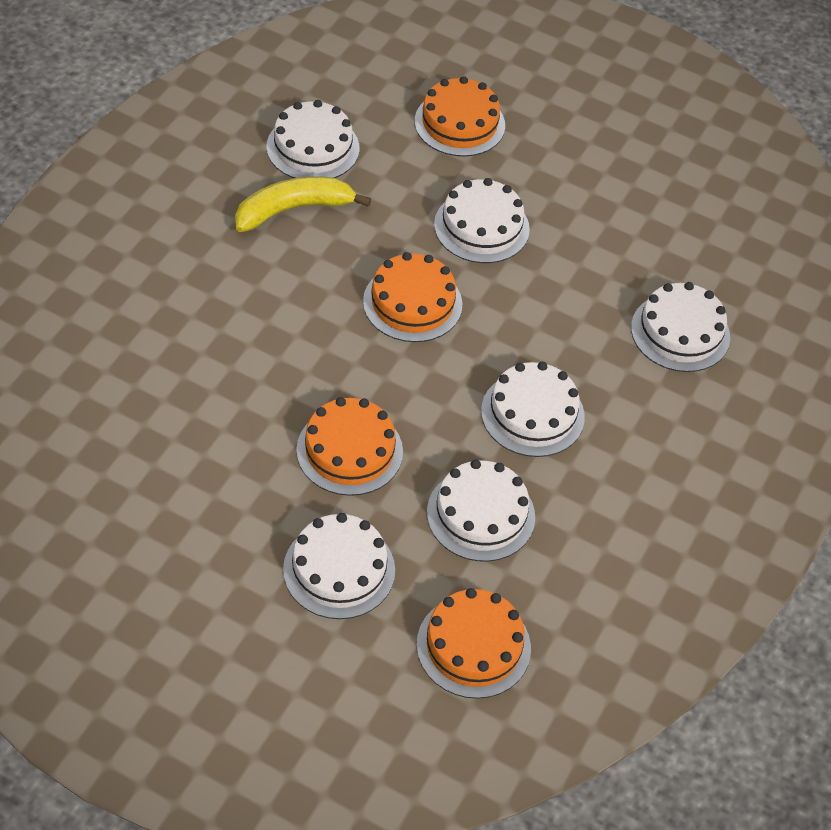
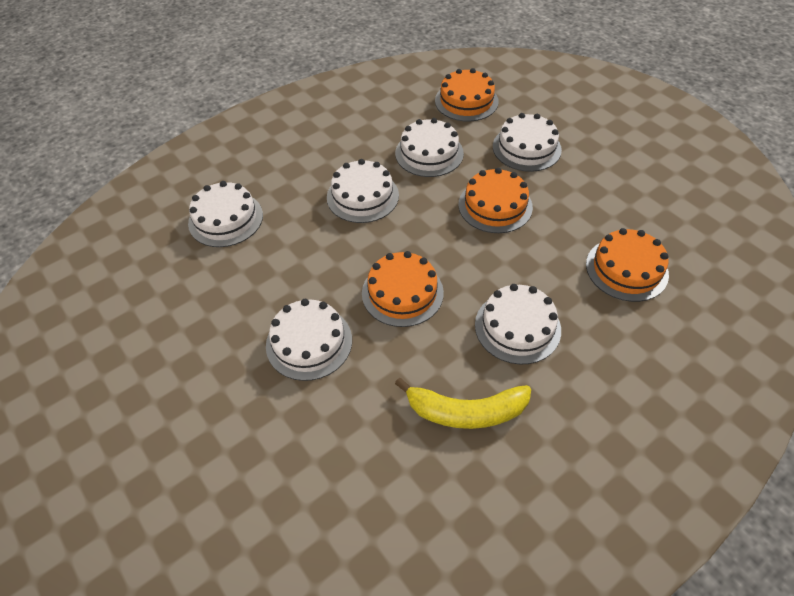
camera: 150 degrees left, 0 degrees up
(313, 147) = (419, 483): white cake -> white cake (517, 327)
(459, 123) = (257, 465): orange cake -> orange cake (626, 269)

